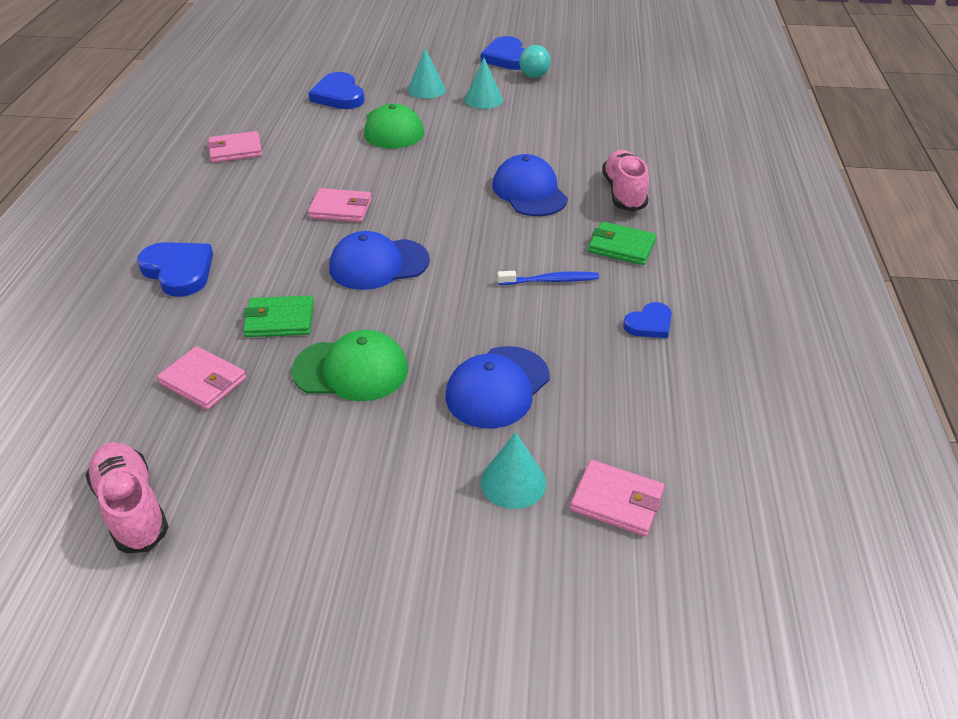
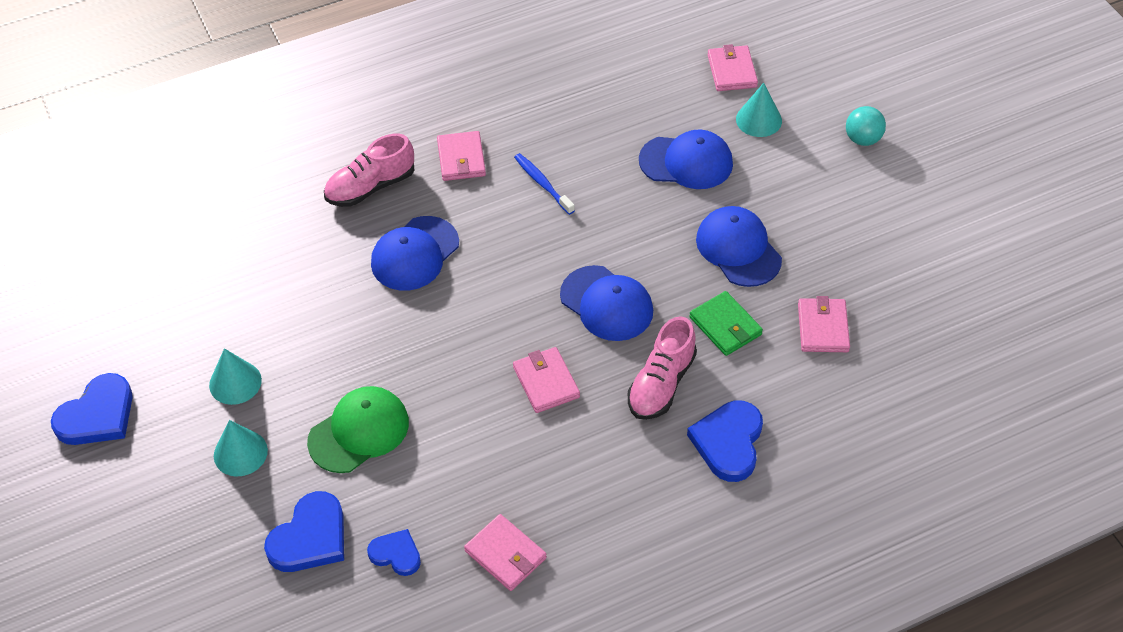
camera: 120 degrees left, 10 degrees up
(132, 507) = (943, 286): pink shoe -> pink shoe (661, 384)
(351, 370) = (738, 249): green cap -> blue cap
(534, 76) = (141, 362): turquoise ball -> turquoise ball (862, 139)
(621, 246) = (461, 159): green wallet -> pink wallet
(649, 324) = (552, 110): blue heart -> blue heart (396, 554)

